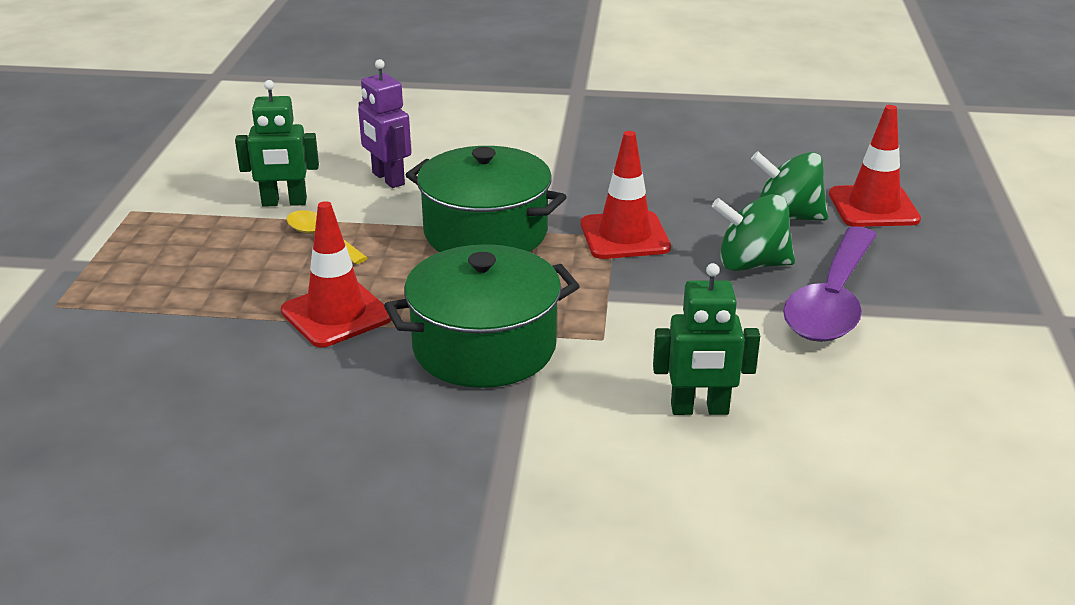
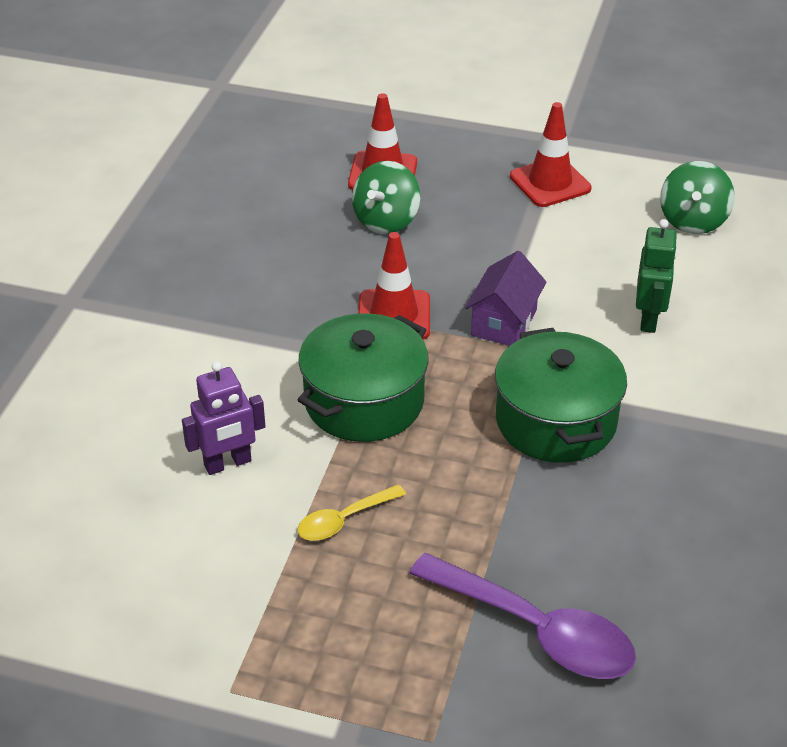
camera: 80 degrees left, 10 degrees up
(284, 203) = (256, 549): green robot -> none
(336, 314) = (490, 512): red traffic cone -> red traffic cone (550, 183)
(643, 302) = (504, 323): none -> purple house
(751, 264) = (457, 255): green spinning top -> green spinning top (693, 221)
(832, 301) = (519, 227): purple spoon -> purple spoon (536, 630)

